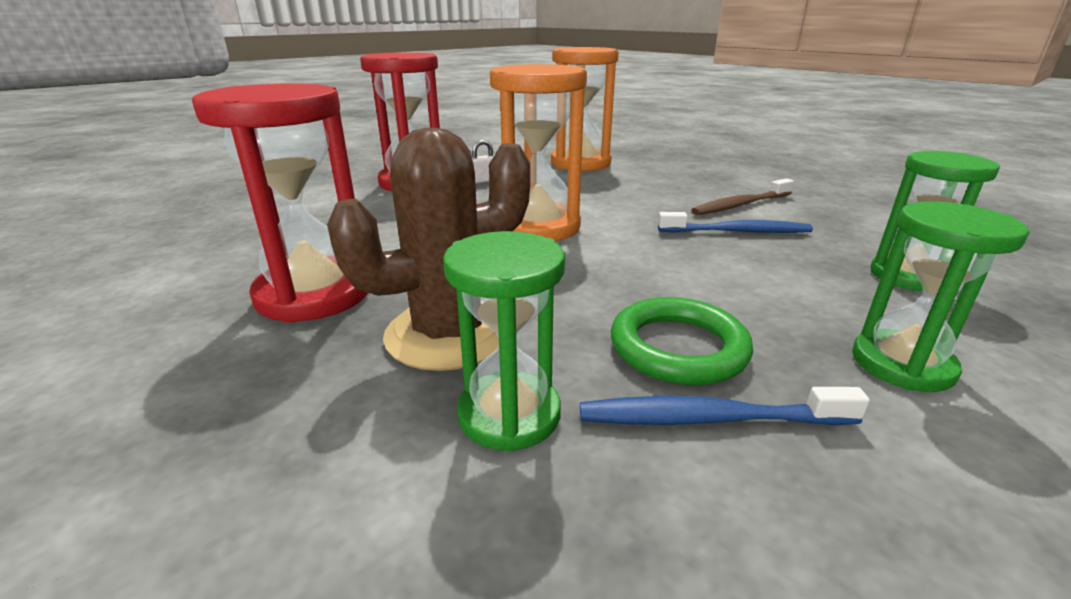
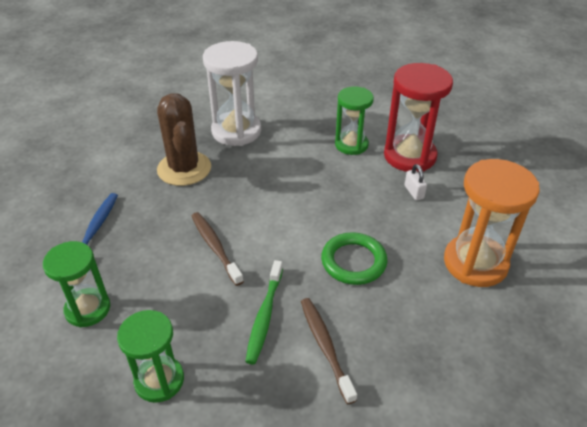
camera: 100 degrees right, 15 degrees up
(314, 294) = (236, 131): red hourglass -> white hourglass
(509, 414) = (126, 181): green hourglass -> green hourglass (351, 145)
(538, 227) = (301, 210): orange hourglass -> none
(651, 273) = (215, 247): none -> brown toothbrush
(678, 347) = (140, 235): green ring -> green ring (353, 261)
(737, 232) = (264, 316): blue toothbrush -> green toothbrush

